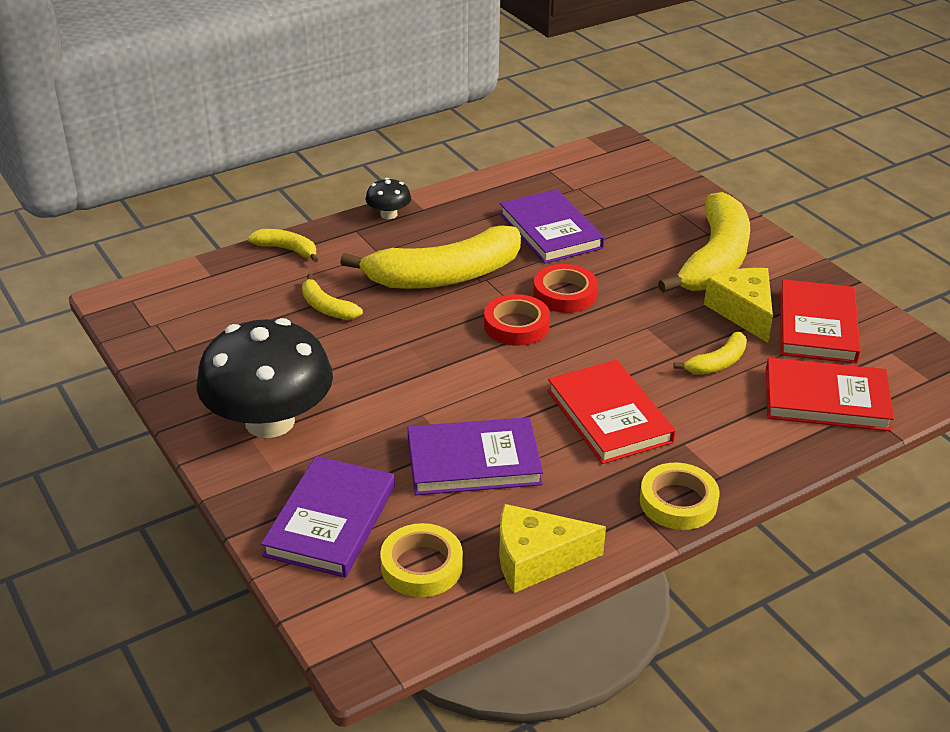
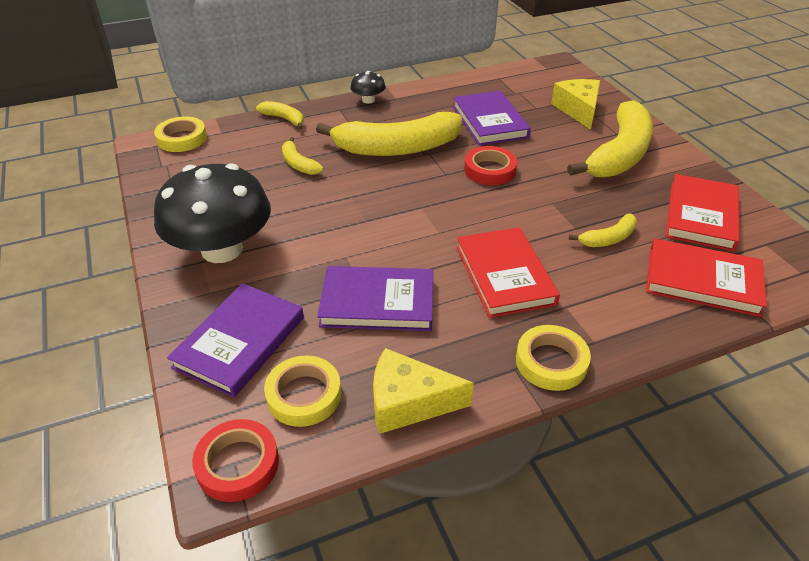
camera: 10 degrees right, 5 degrees up
(162, 288) = (182, 138): none -> yellow tape
(516, 325) = (444, 191): red tape -> red tape (238, 464)
(743, 311) = (637, 198): yellow cheese -> yellow cheese (578, 110)

